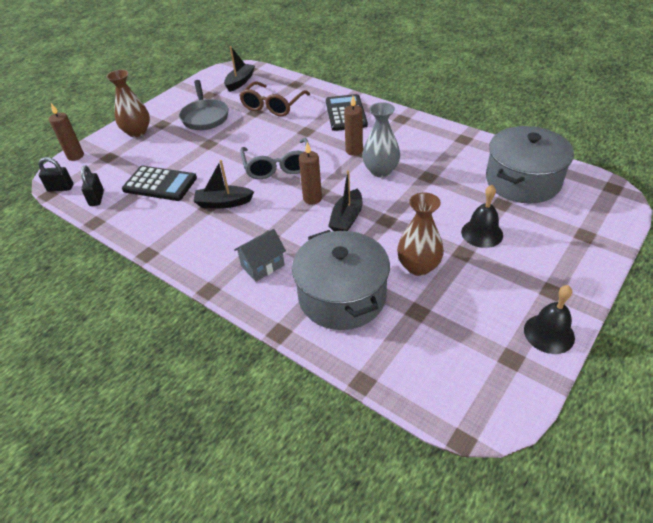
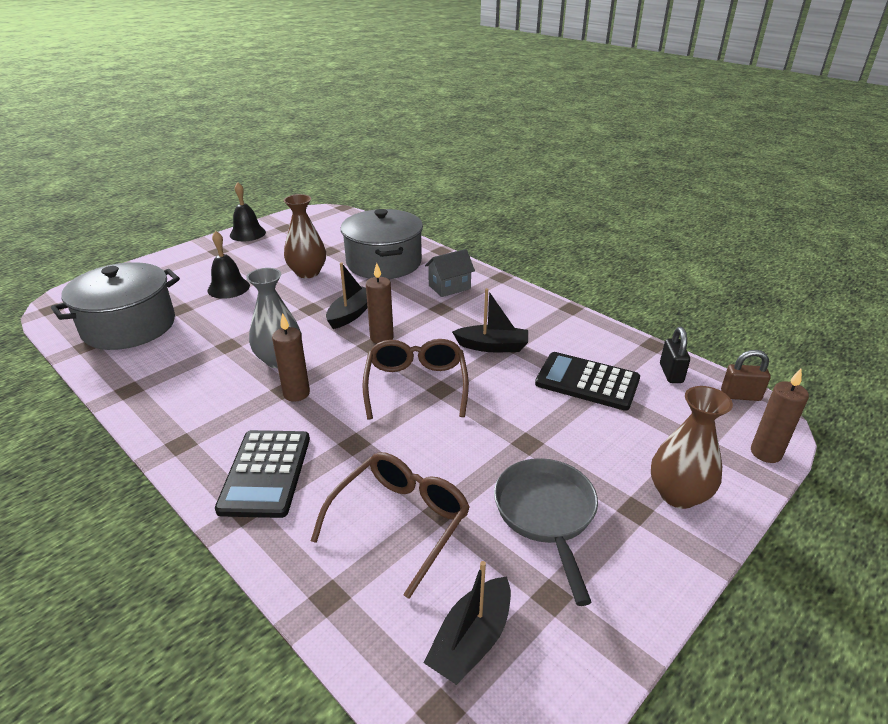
camera: 175 degrees left, 10 degrees down
(60, 188) = (740, 395): black padlock -> brown padlock
(277, 166) = (416, 385): grey glasses -> brown glasses

